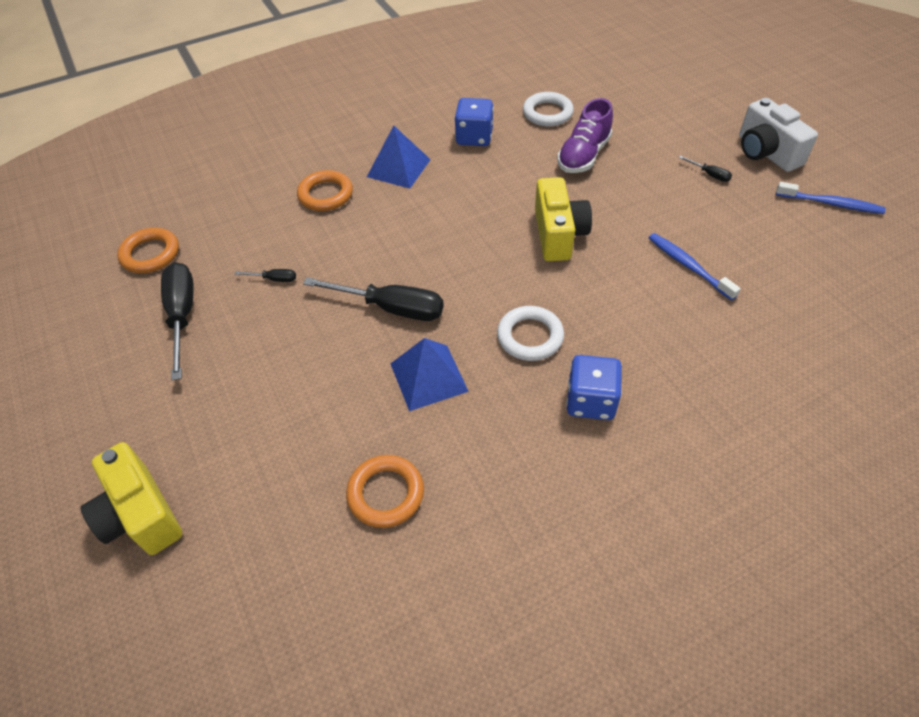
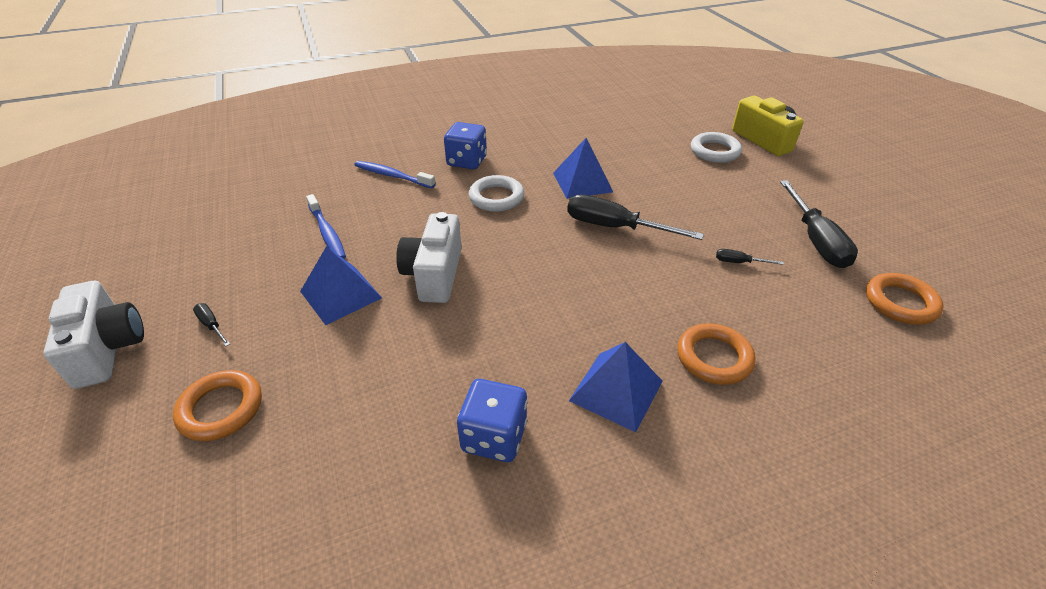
camera: 175 degrees left, 10 degrees down
(386, 494) = (611, 136): orange ring -> orange ring (221, 409)
(547, 113) = (353, 478): white ring -> white ring (714, 151)
(558, 234) = (434, 274): yellow camera -> white camera
(583, 156) = (347, 376): purple shoe -> none
(628, 208) = (341, 294): none -> blue pyramid
(831, 204) = (124, 274): blue toothbrush -> blue toothbrush (392, 176)

